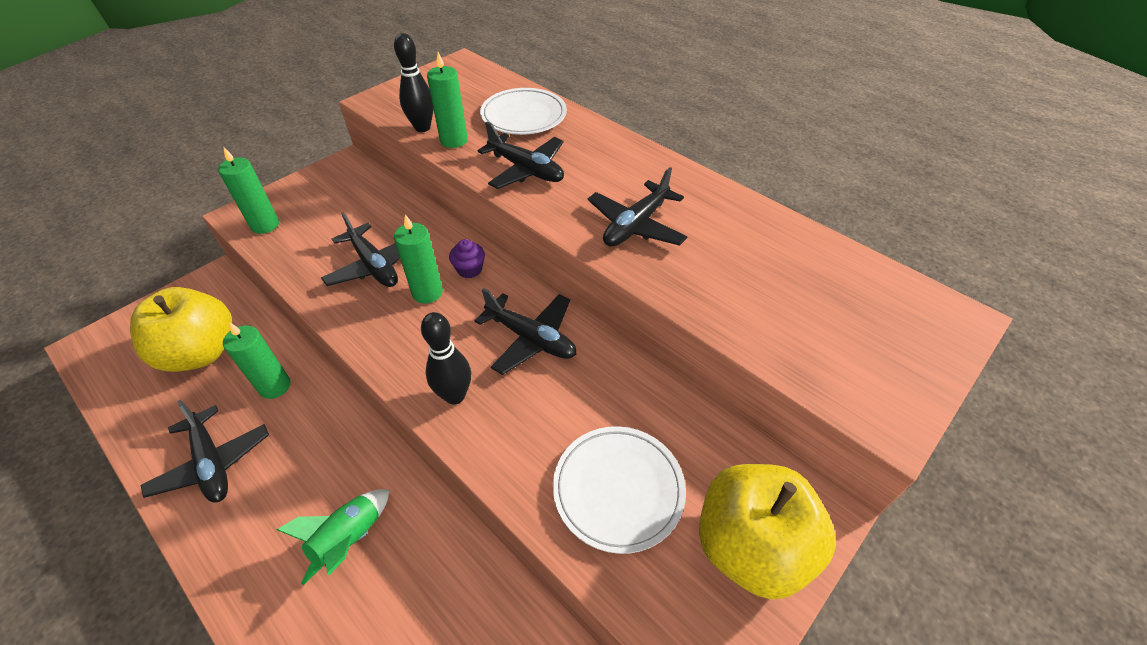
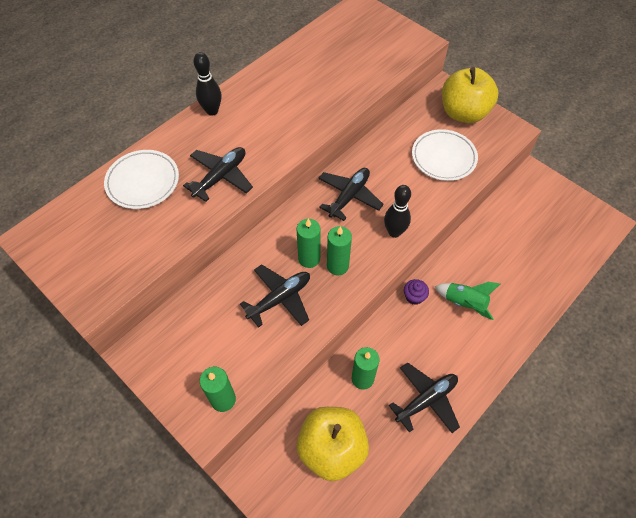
camera: 90 degrees left, 10 degrees up
(422, 128) = (149, 254): black bowling pin -> black bowling pin (212, 111)
(454, 140) = (173, 228): green candle -> green candle (337, 266)
(469, 269) = (286, 235): purple cupcake -> purple cupcake (414, 297)
(636, 225) = (287, 118): black plane -> none

